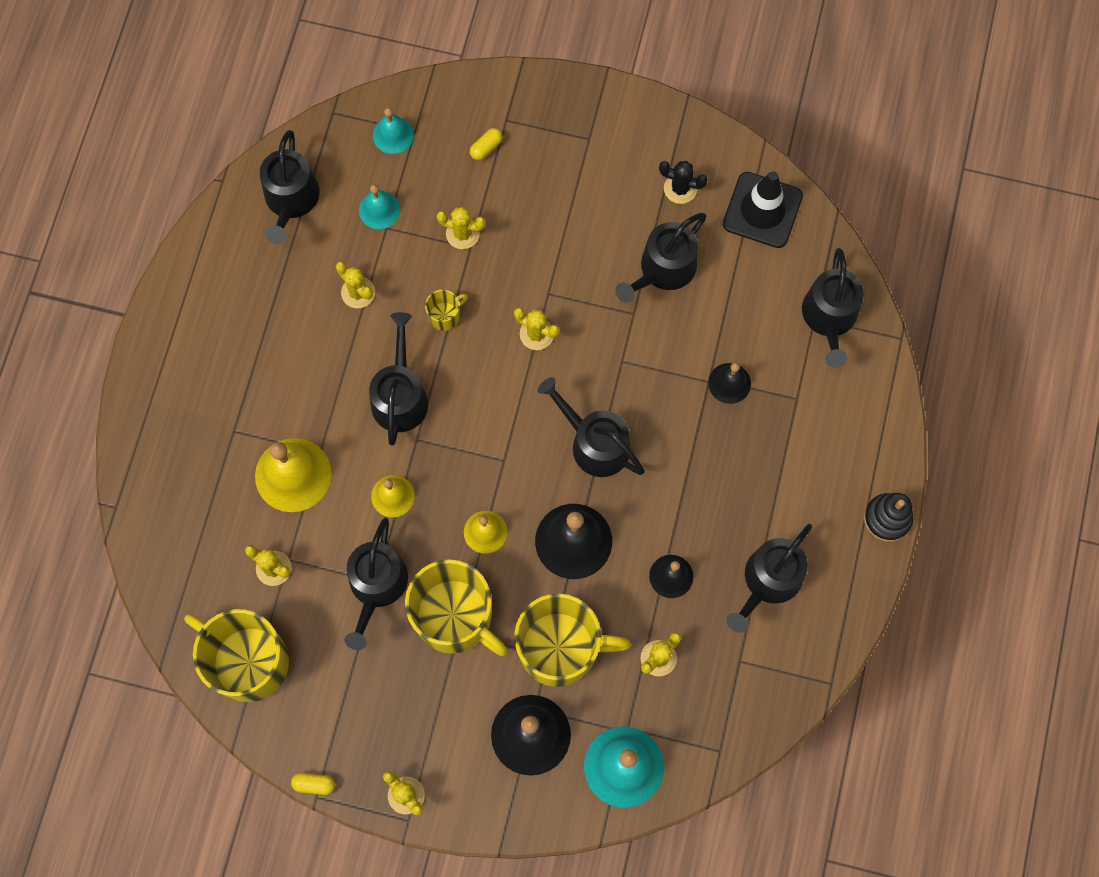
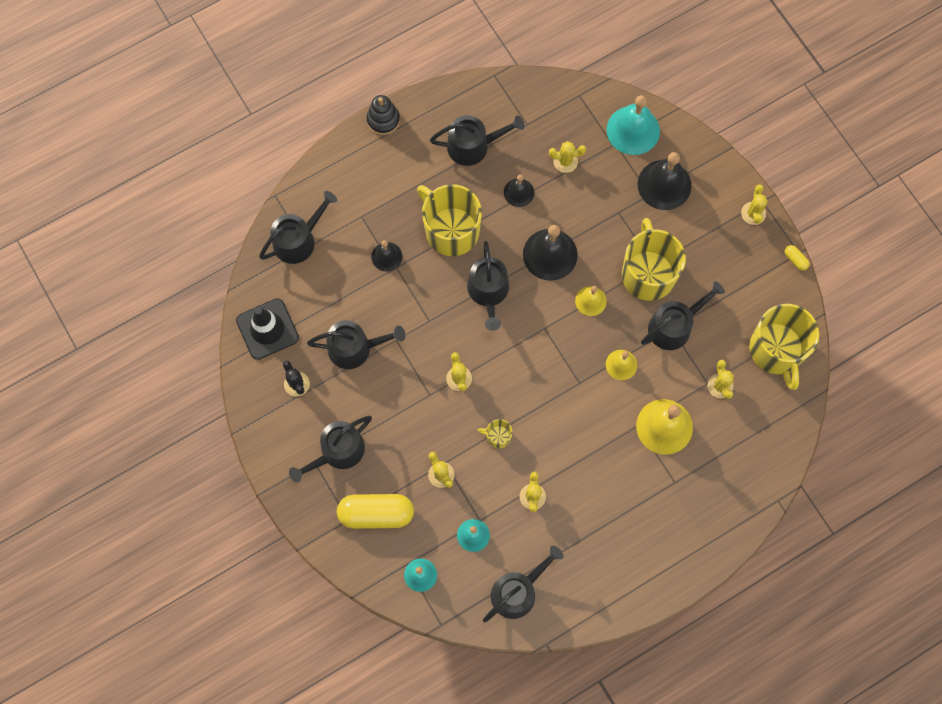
camera: 135 degrees left, 0 degrees up
(400, 396) = (566, 414): black watering can -> black watering can (338, 452)
(486, 148) = (376, 513): yellow capsule -> yellow capsule, size x2.42
(560, 648) = (609, 210): yellow mug -> yellow mug (451, 230)

